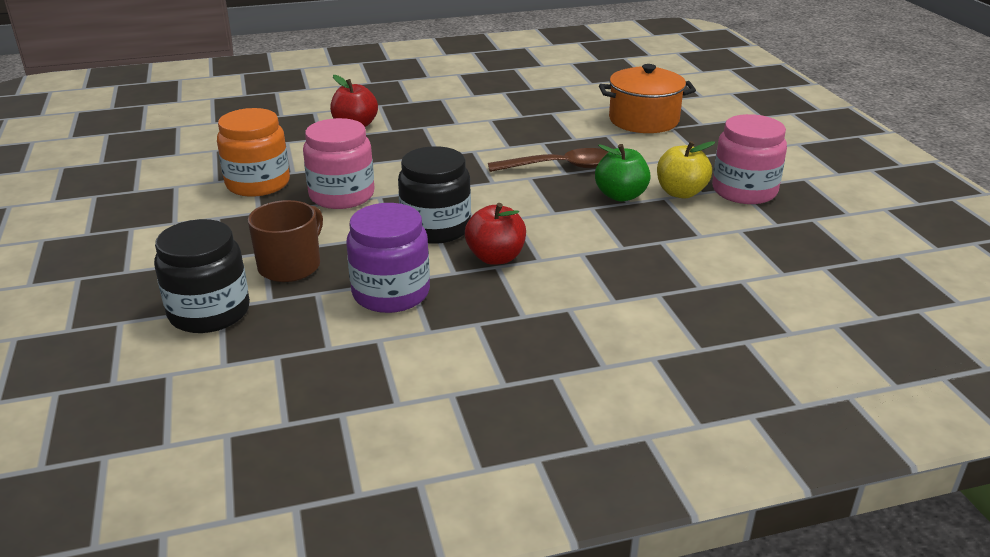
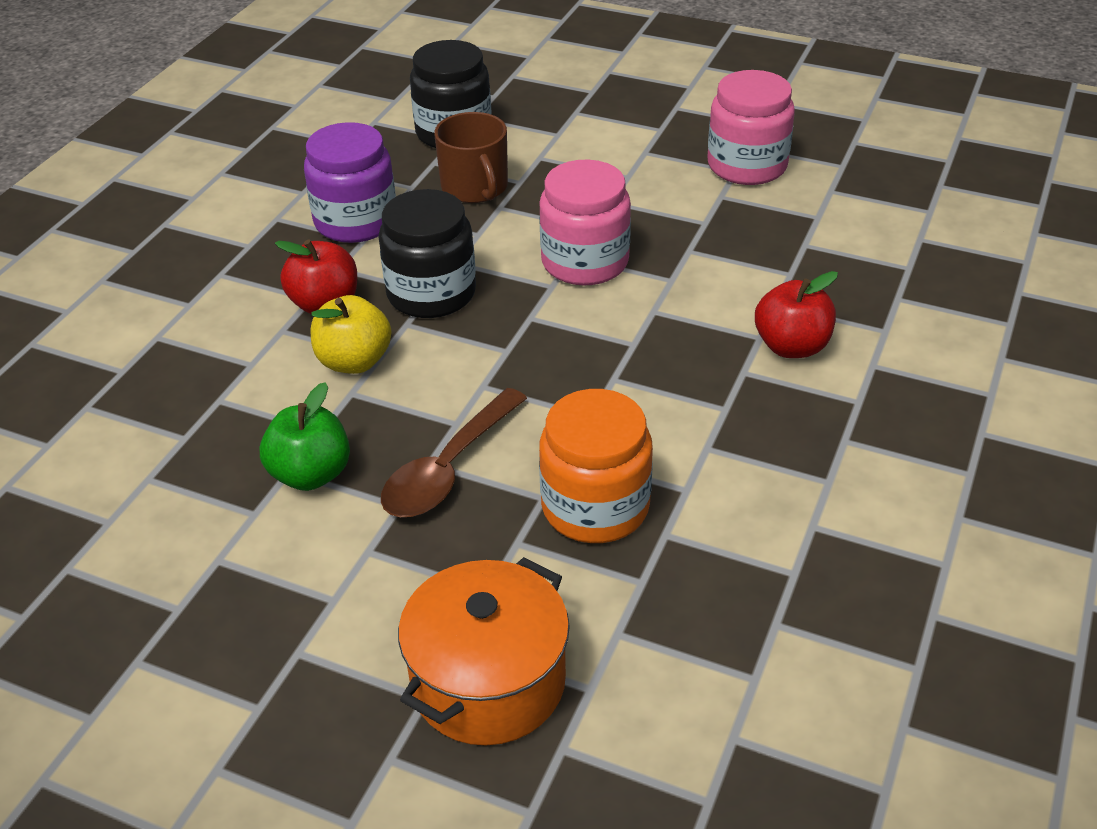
camera: 130 degrees right, 10 degrees up
(258, 183) = (682, 219): orange jar -> orange jar (595, 507)
(680, 193) = (243, 537): yellow apple -> yellow apple (354, 361)
(744, 191) = (160, 608): pink jar -> pink jar (747, 166)

